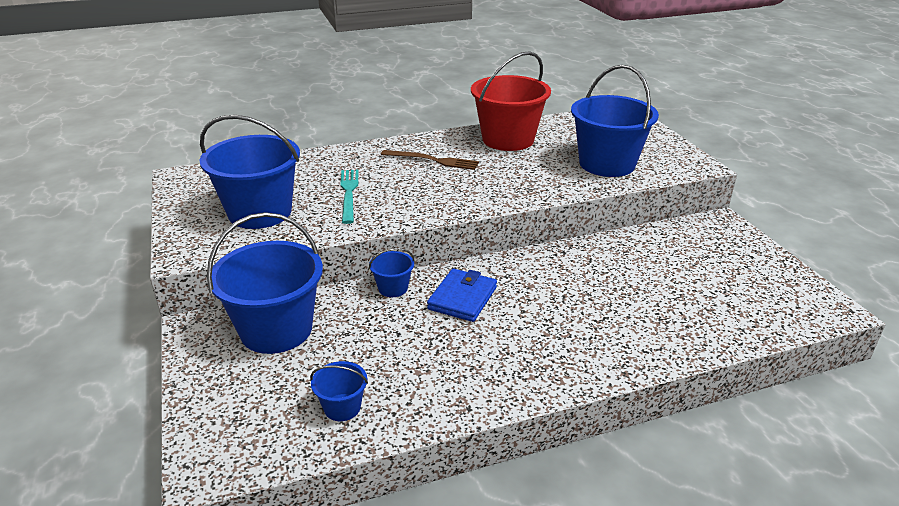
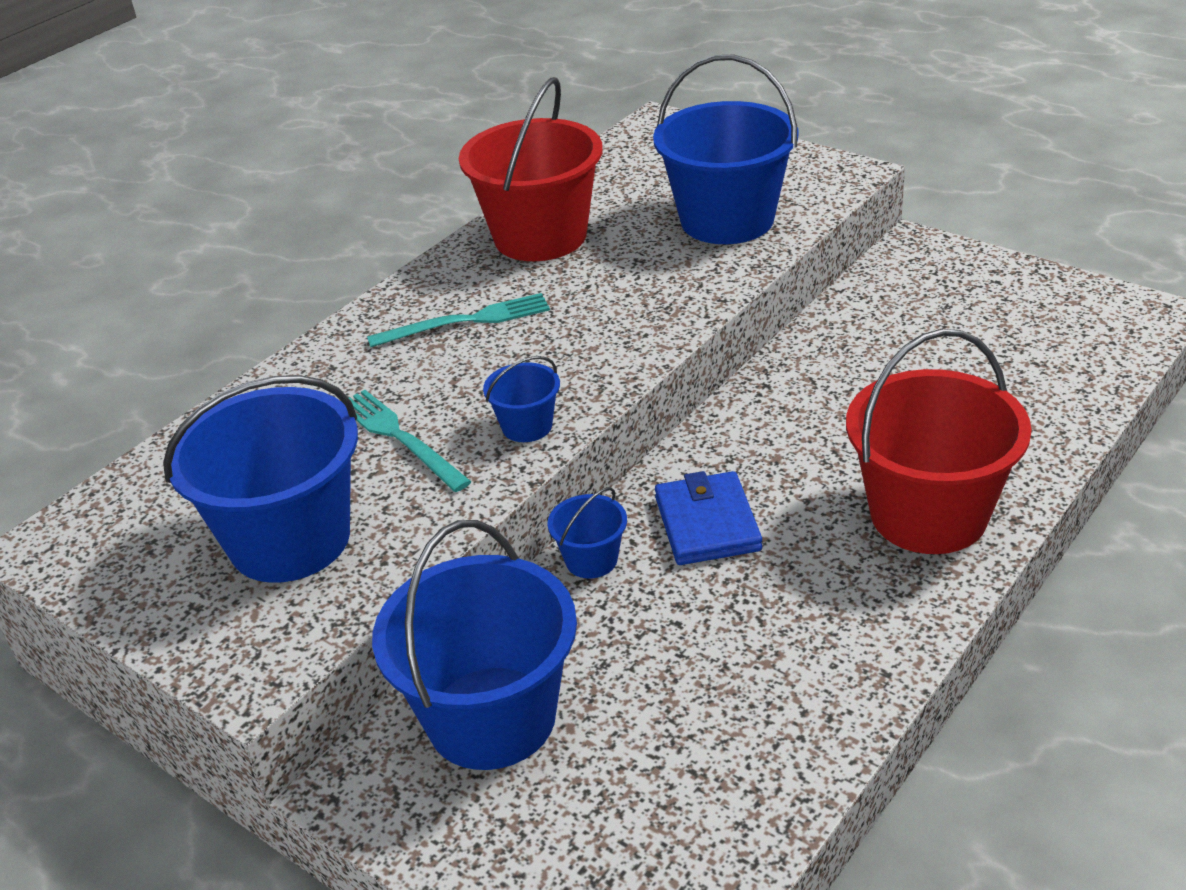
camera: 30 degrees left, 5 degrees up
(342, 407) = (725, 771): blue bucket -> blue bucket (527, 426)
(433, 160) = (466, 321): brown fork -> turquoise fork
(578, 347) = (928, 514): none -> red bucket

